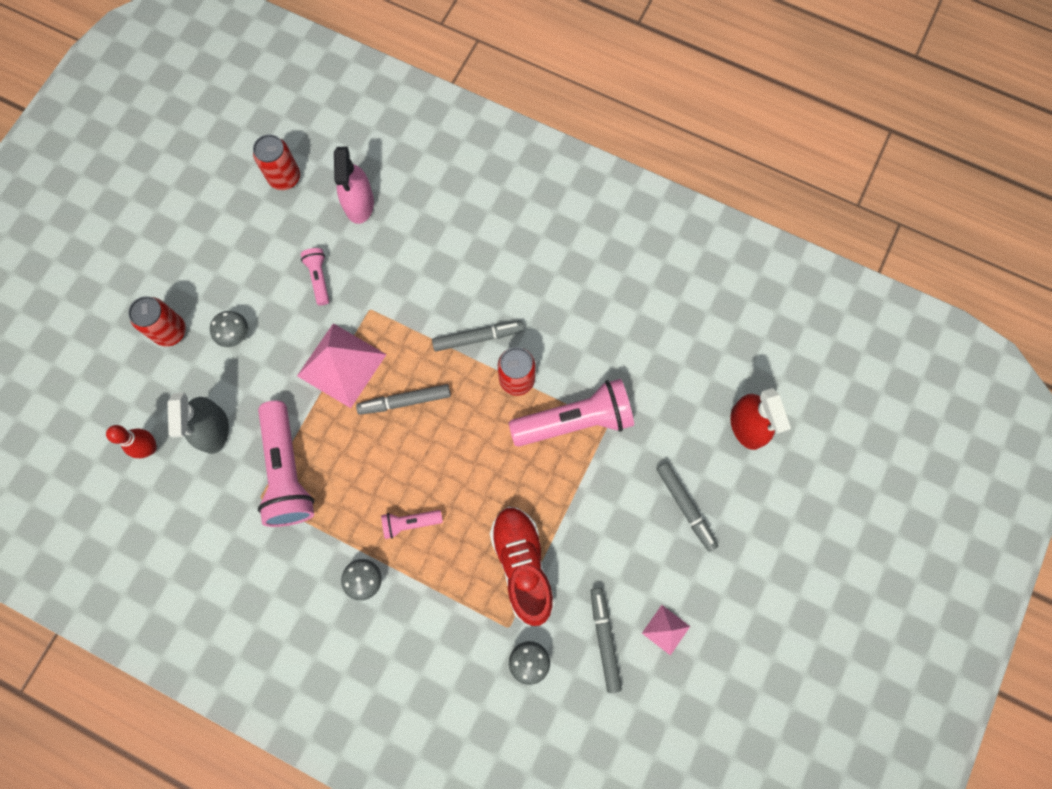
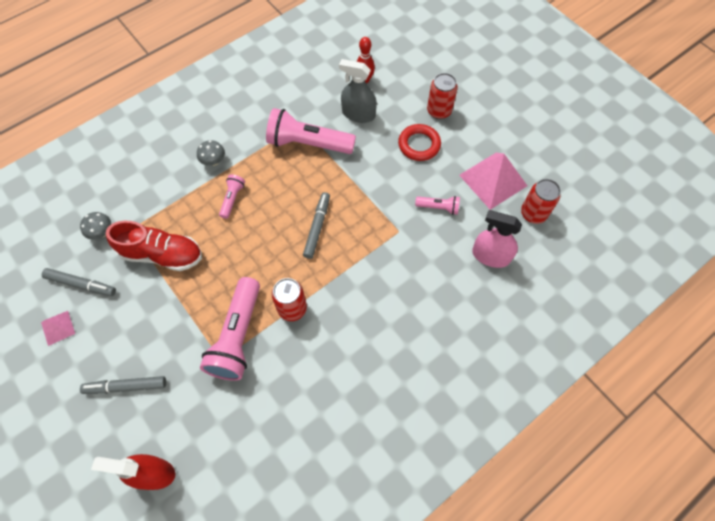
camera: 115 degrees right, 10 degrees down
(235, 335) = (419, 145): grey mushroom -> red ring
(342, 365) = (365, 199): pink pyramid -> pink pyramid (493, 180)
(478, 337) = (339, 295): grey marker -> none

